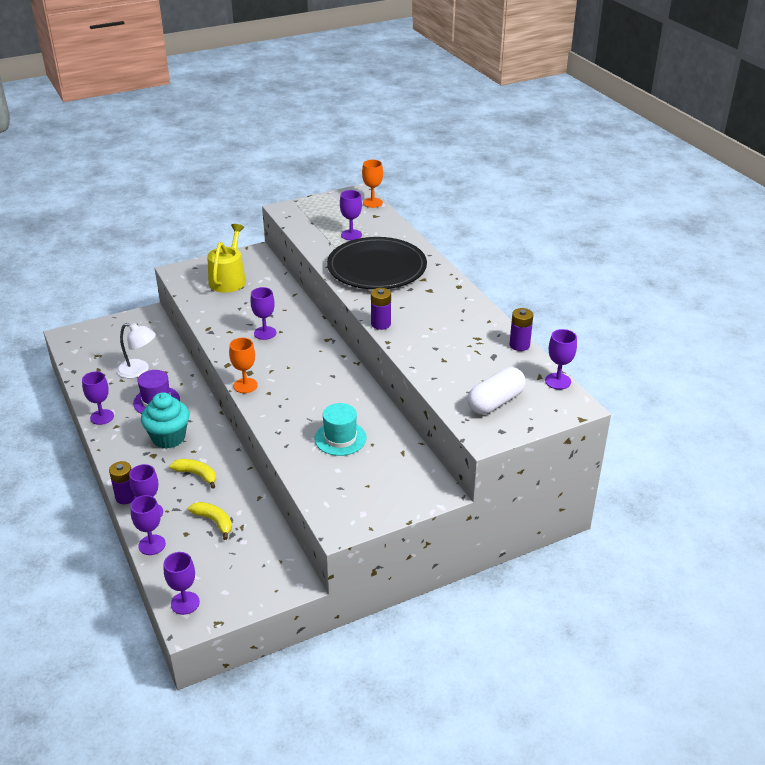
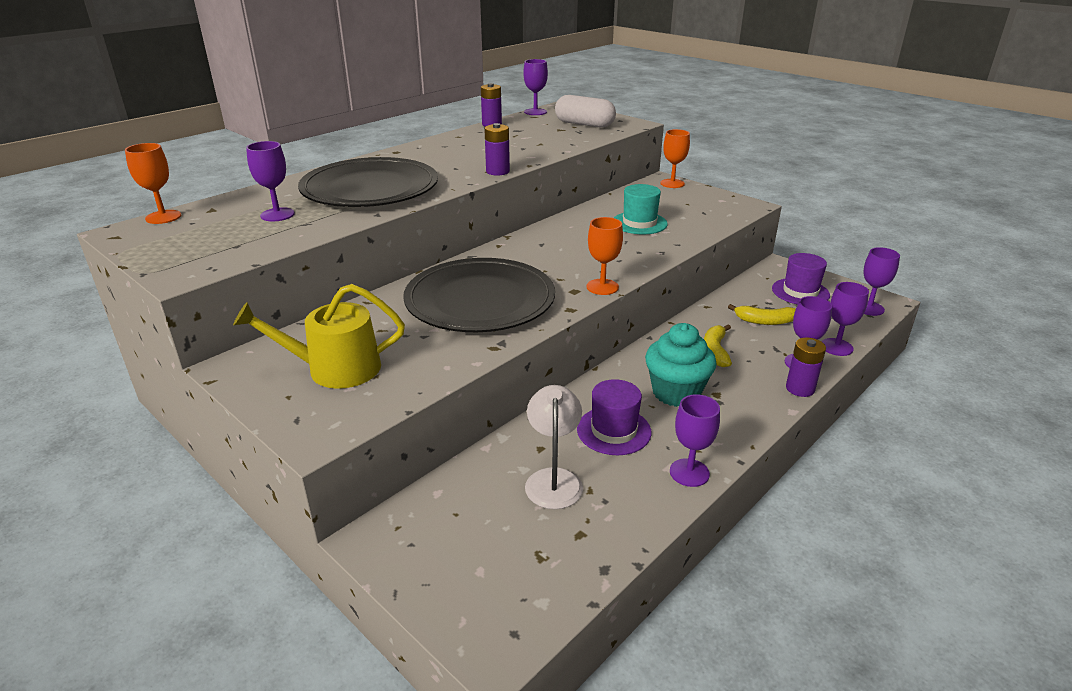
camera: 110 degrees left, 5 degrees down
(214, 521) = (765, 321): yellow banana -> yellow banana turned 105 degrees counterclockwise
(241, 570) = (800, 292): none -> purple hat
(265, 333) = (480, 301): purple goblet -> black plate
(426, 495) = (672, 183): none -> orange goblet

